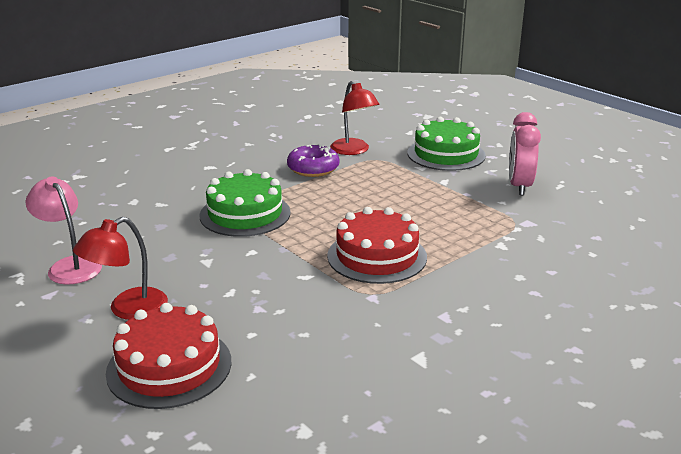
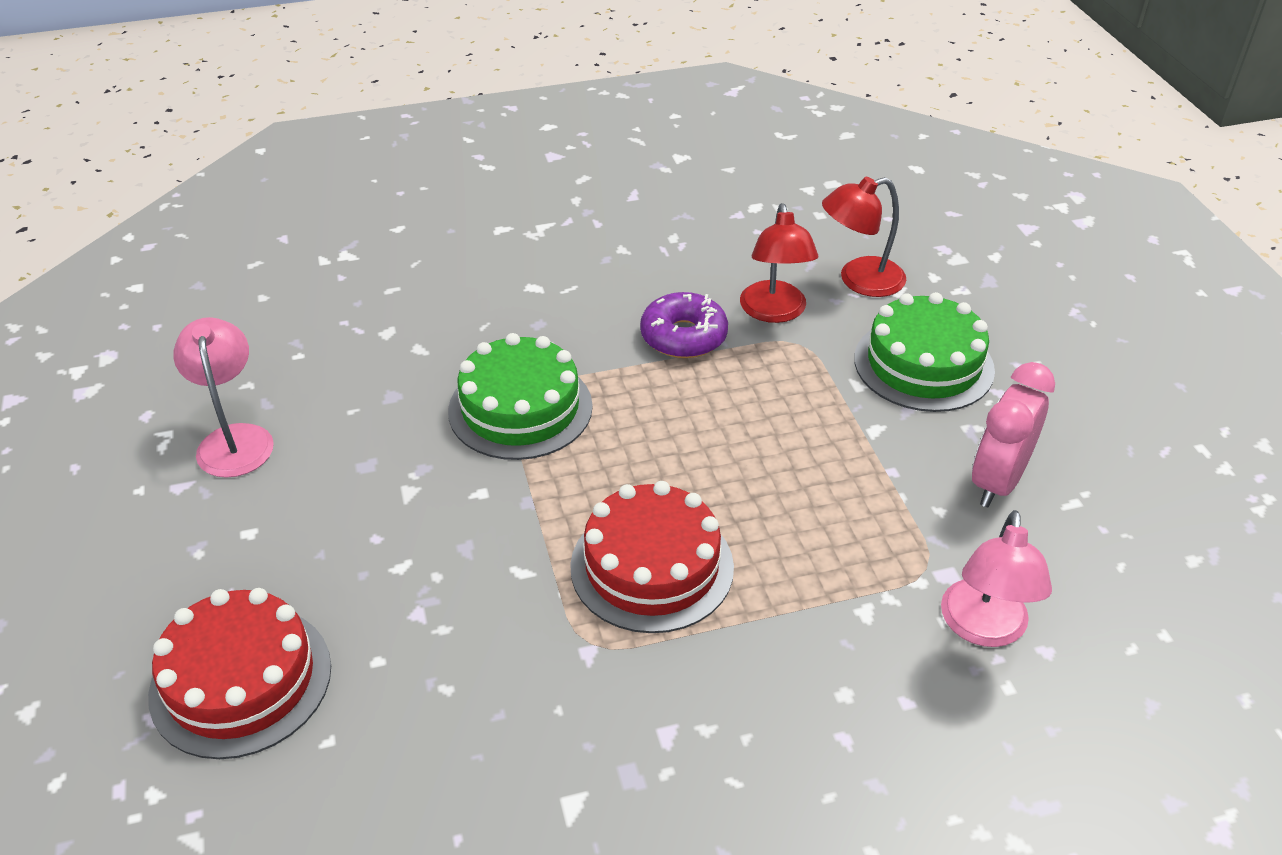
camera: 25 degrees right, 15 degrees up
(128, 309) = (255, 551): red lamp -> red lamp (859, 280)
(561, 237) = (983, 628): none -> pink lamp

